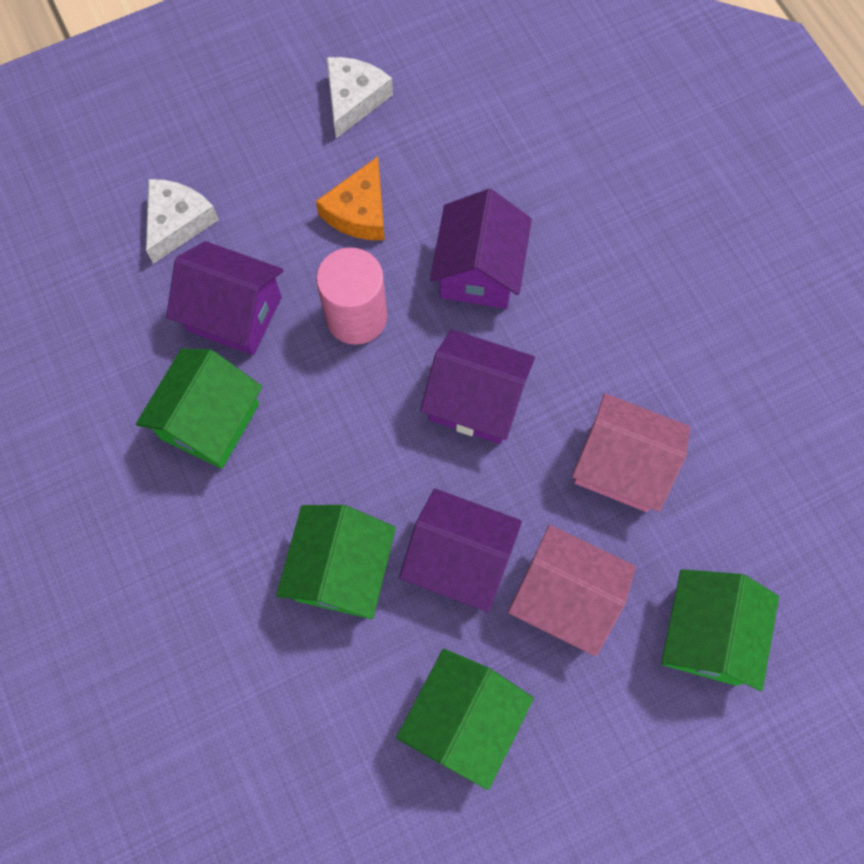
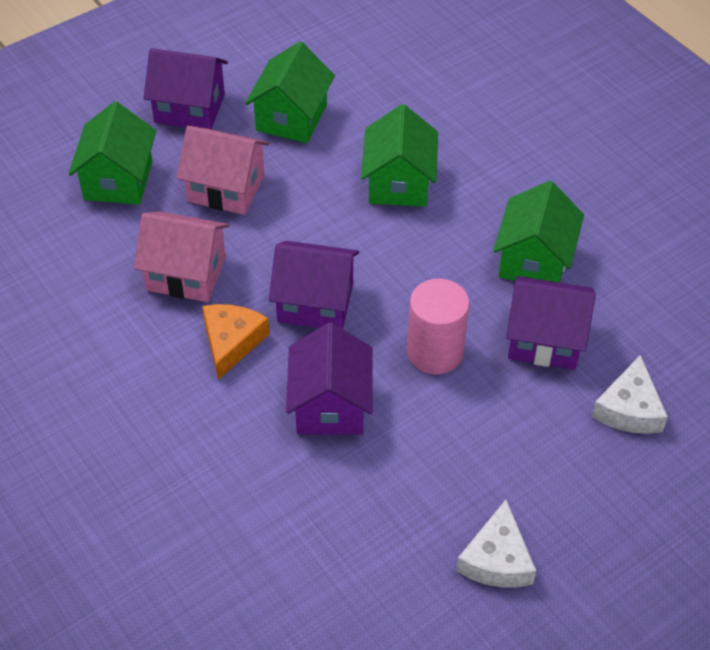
camera: 170 degrees right, 20 degrees down
(359, 211) = (458, 443): orange cheese -> orange cheese (231, 342)
(459, 559) = (310, 200): purple house -> purple house (189, 108)

